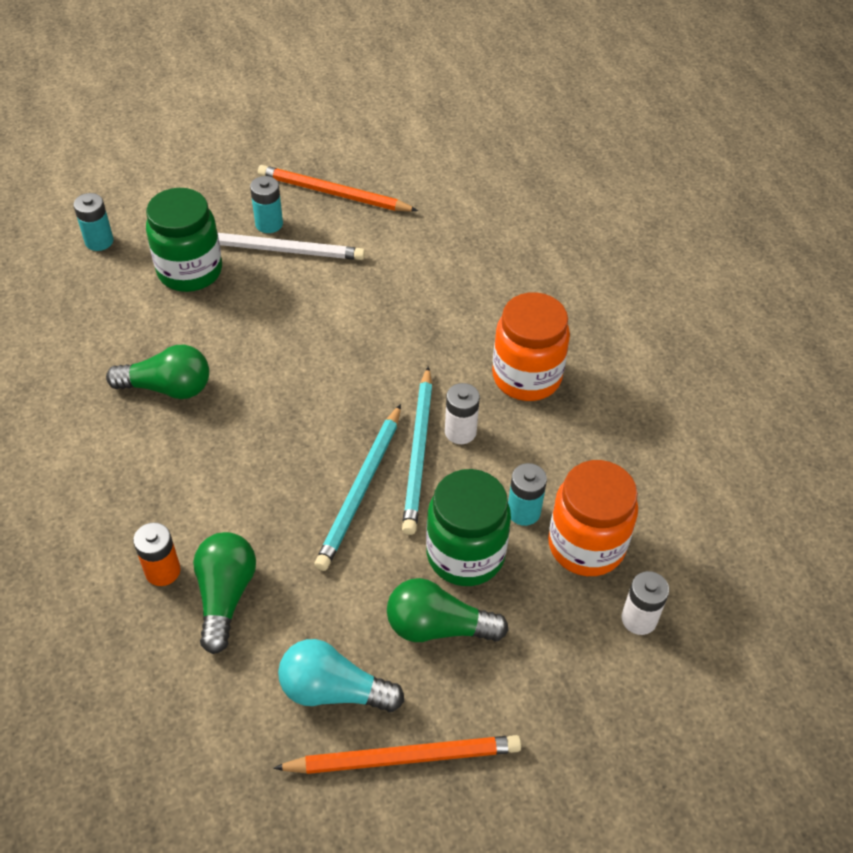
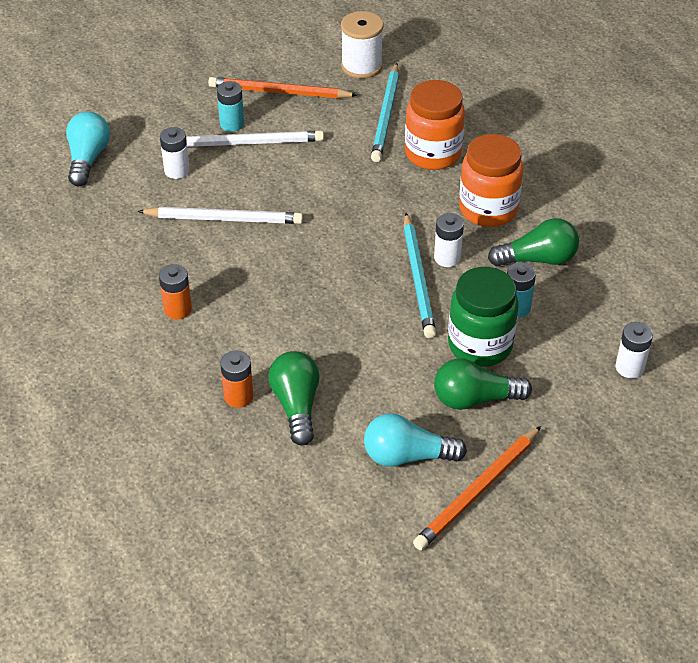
camera: 10 degrees left, 5 degrees down
(99, 241) = (88, 159): turquoise battery -> turquoise light bulb
(132, 444) = (177, 309): none -> orange battery
(168, 388) = (191, 262): green light bulb -> green light bulb (537, 259)
(190, 271) = (177, 171): green jar -> white battery
(222, 339) = (224, 219): none -> white pencil
(361, 490) = (380, 313): turquoise pencil -> turquoise pencil (386, 116)
(404, 757) = (477, 491): orange pencil -> orange pencil turned 150 degrees clockwise
(434, 176) = (361, 66): none -> white spool
(586, 545) = (573, 323): orange jar -> orange jar (433, 153)

